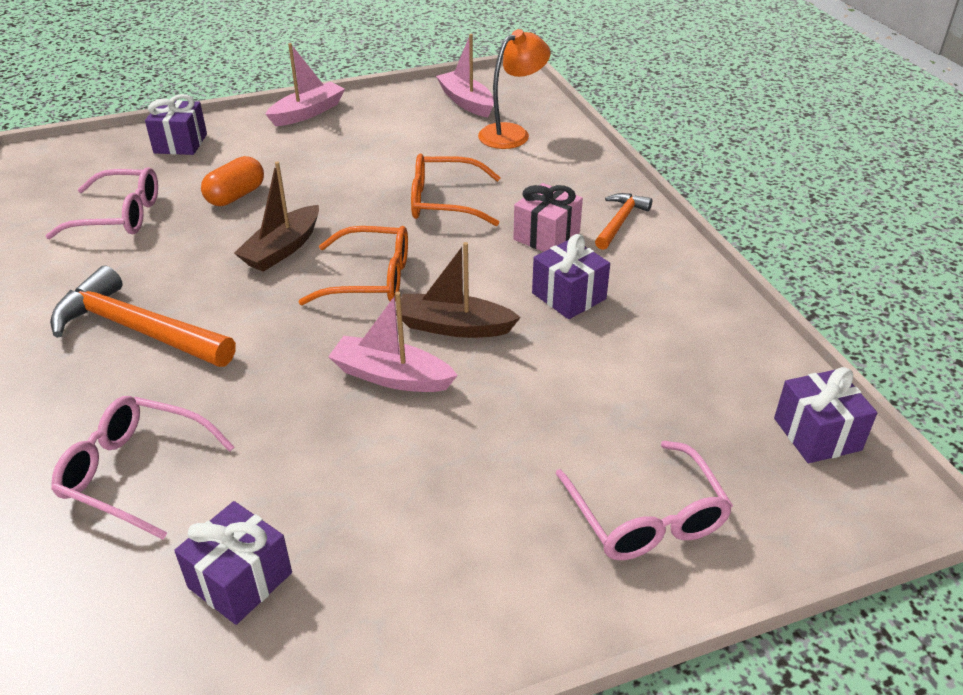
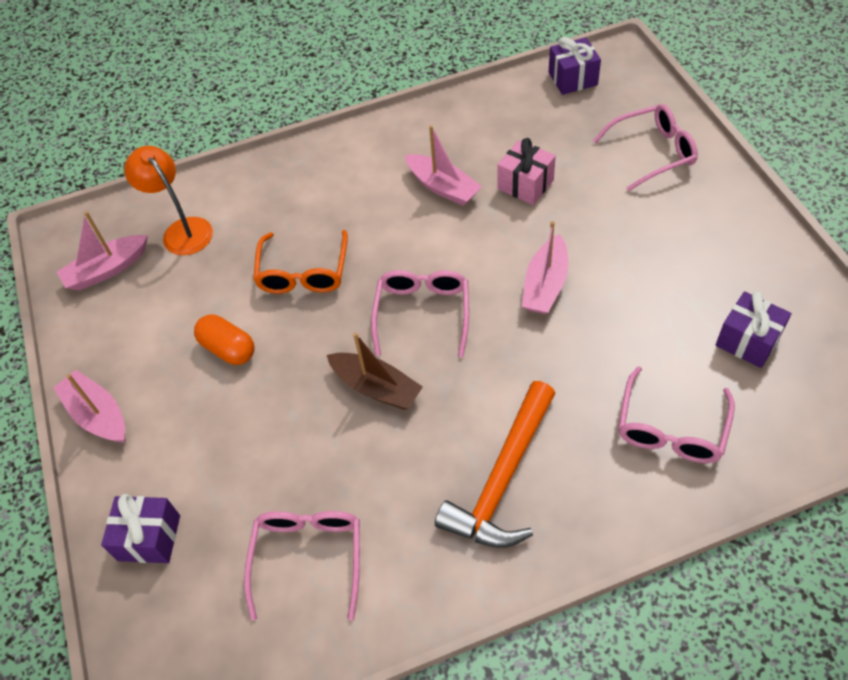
camera: 85 degrees left, 15 degrees up
(236, 196) = (276, 449): orange capsule -> orange capsule (228, 349)
(370, 279) = (422, 313): orange glasses -> pink glasses
(453, 326) = (484, 253): brown boat -> none
(546, 236) = (362, 201): pink gift -> pink gift (525, 184)
(569, 296) = (443, 187): purple gift -> pink boat
(620, 222) = (343, 157): orange hammer -> none

